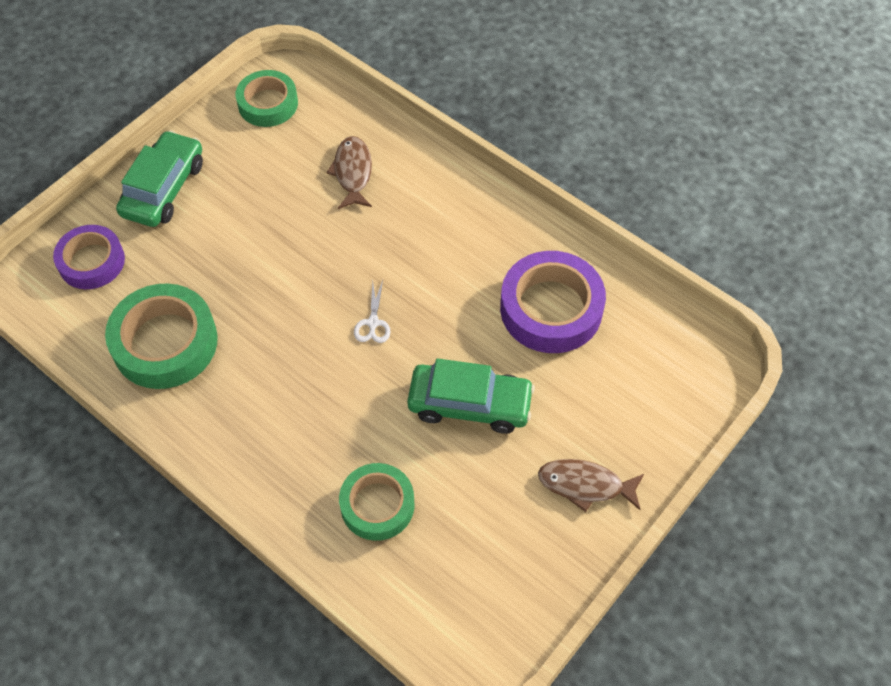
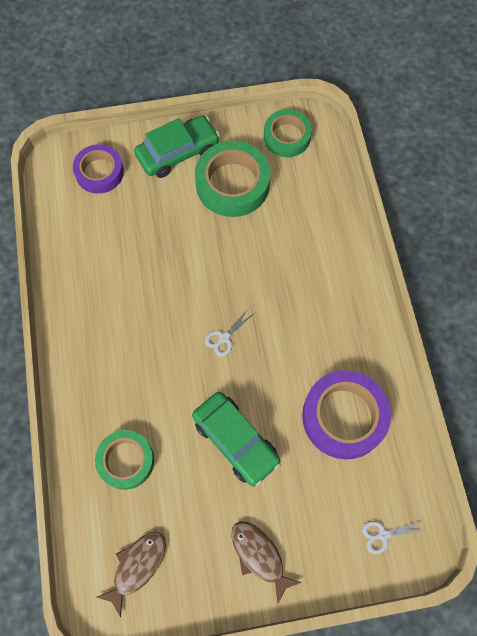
camera: 40 degrees right, 10 degrees up
(165, 343) = (96, 257): green tape -> green tape (232, 184)
(353, 172) = (299, 223): brown fish -> brown fish (137, 566)
(676, 380) = (383, 535): none -> white scissors

